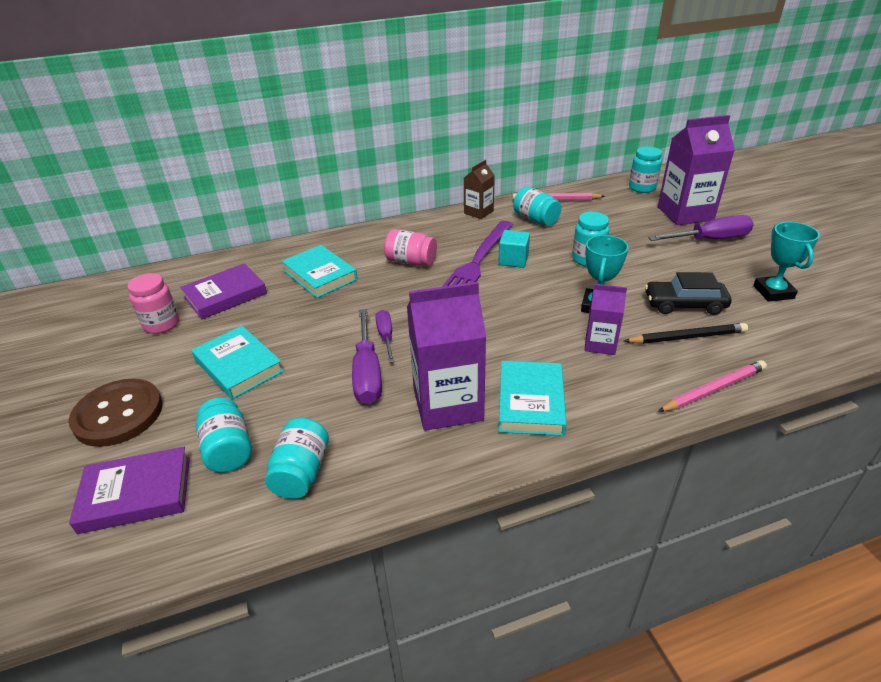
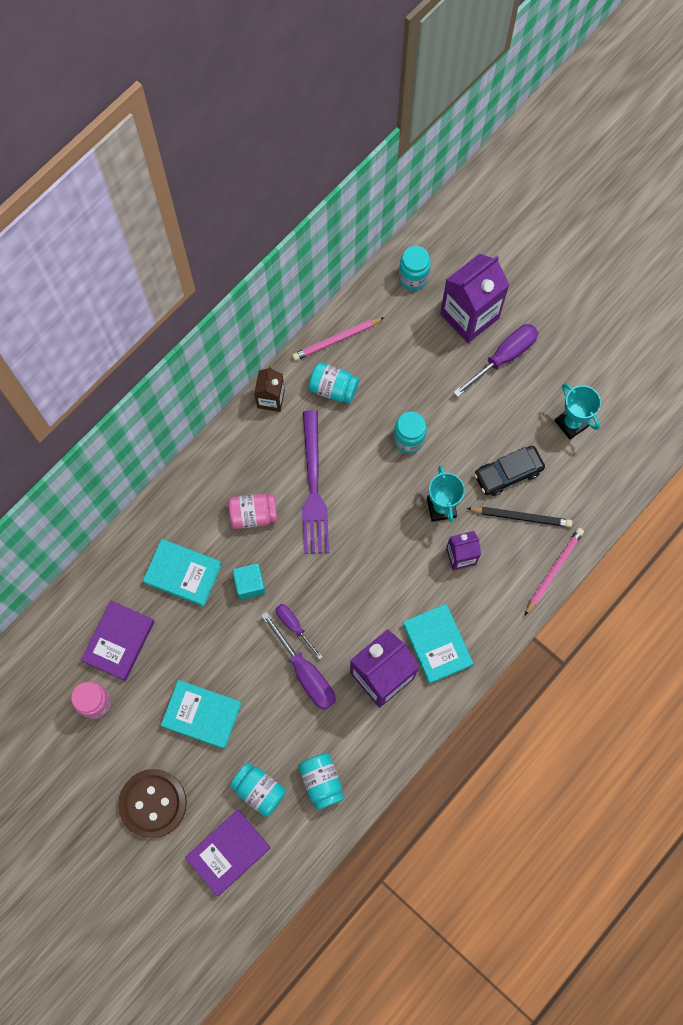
camera: 30 degrees left, 35 degrees up
(513, 260) = (344, 470): turquoise cube -> turquoise cube (250, 584)
(687, 337) = (521, 517): black pencil -> black pencil turned 45 degrees clockwise

